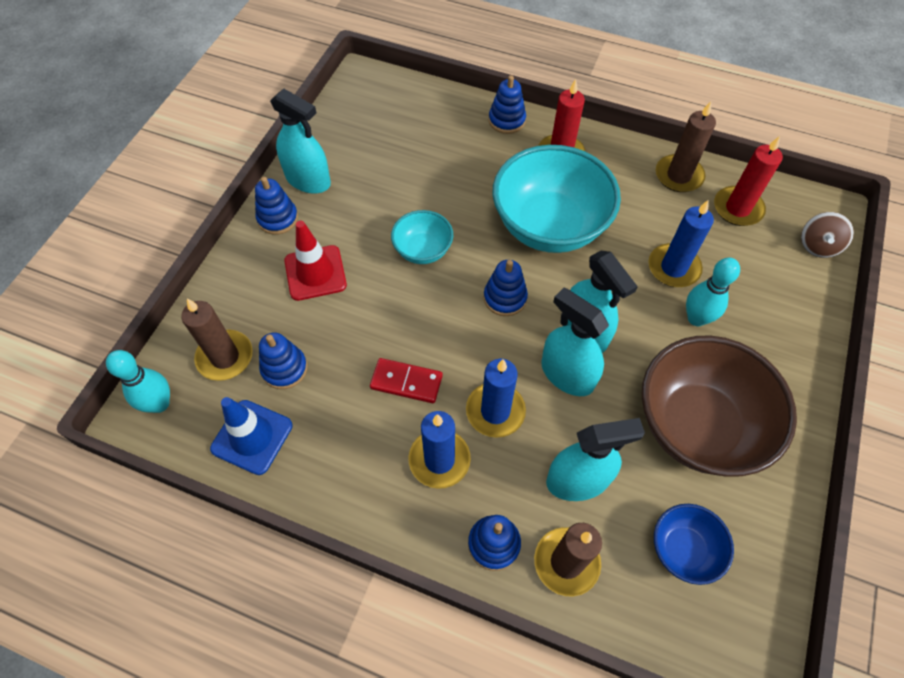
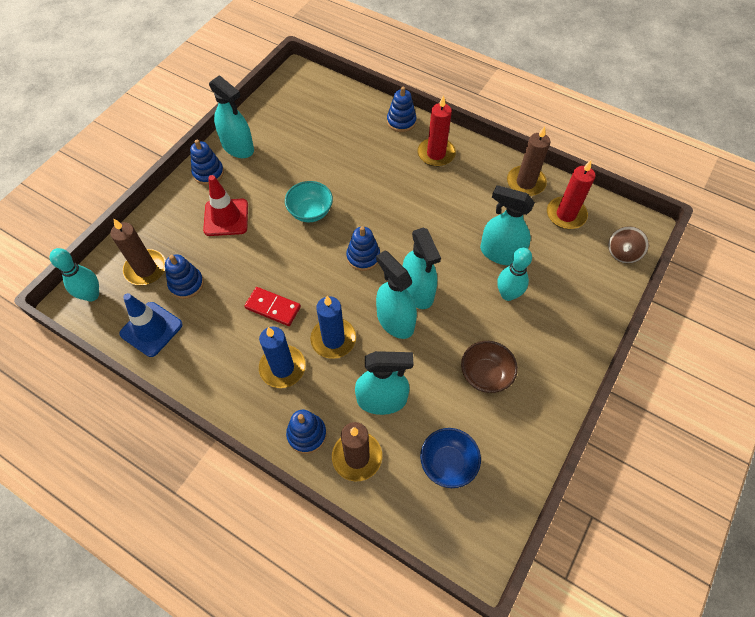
camera: 10 degrees right, 0 degrees up
(549, 226) = (412, 207): turquoise bowl -> none
(673, 268) = (501, 253): blue candle -> turquoise spray bottle
(698, 425) = (485, 375): brown bowl -> brown bowl, size x0.50

